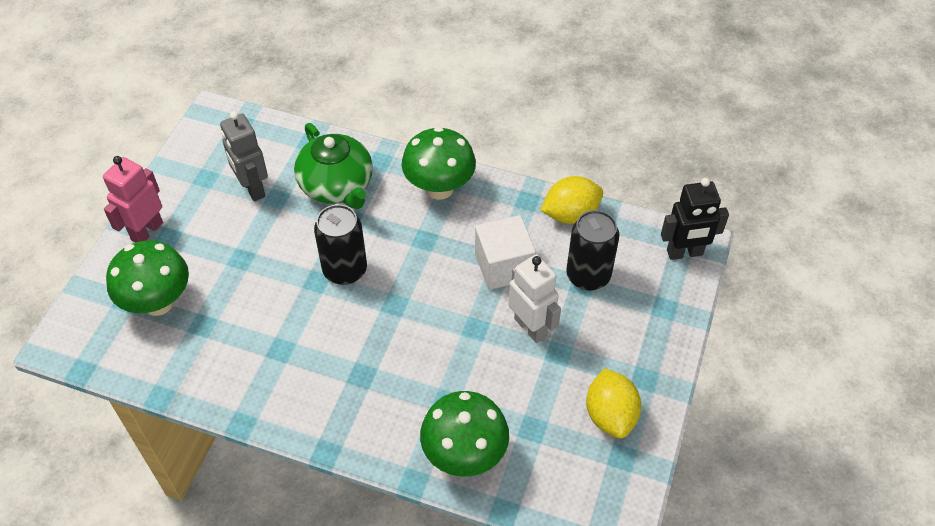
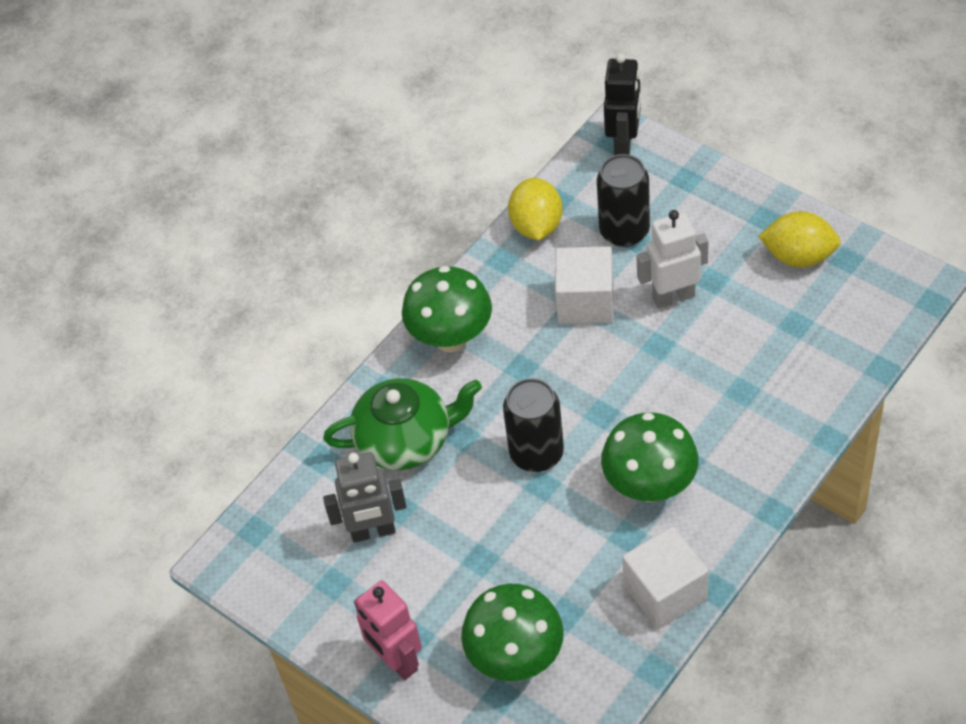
camera: 65 degrees left, 0 degrees up
(232, 388) = (665, 592): none -> white cube
(464, 455) = (810, 388): green mushroom -> green mushroom (650, 486)

